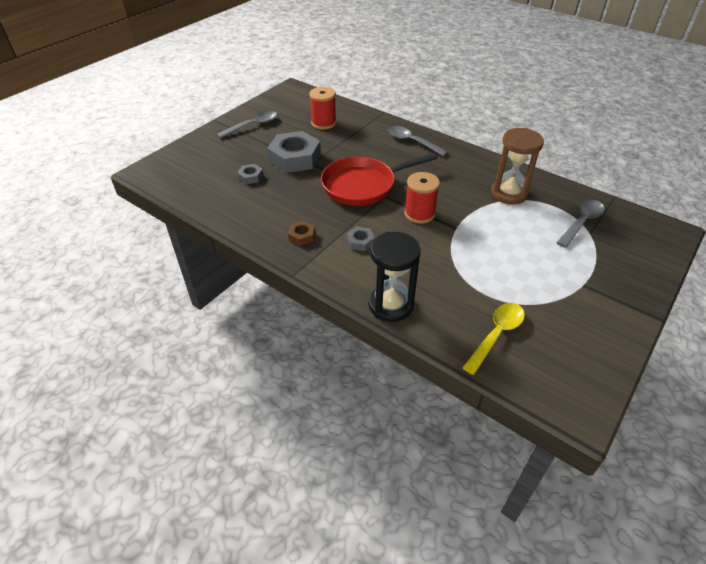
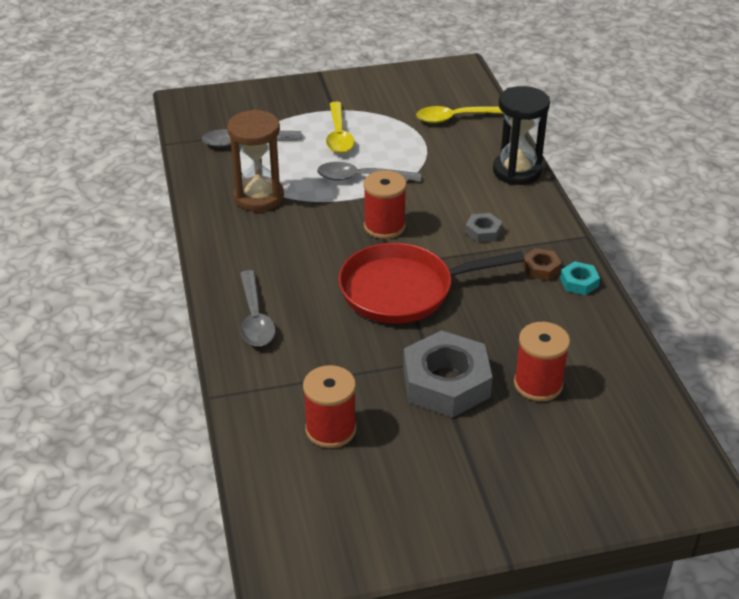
camera: 140 degrees left, 5 degrees down
(250, 177) = (538, 384): grey nut -> red spool
(252, 125) = (451, 496): grey spoon -> grey spoon (361, 178)
(271, 239) = (579, 282): none -> turquoise nut
(363, 185) = (403, 290): red pan -> red pan turned 150 degrees clockwise
(542, 263) = (339, 135): none -> yellow spoon

